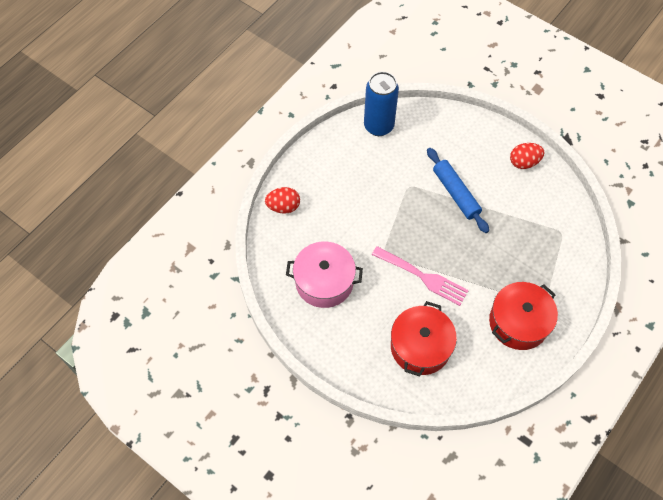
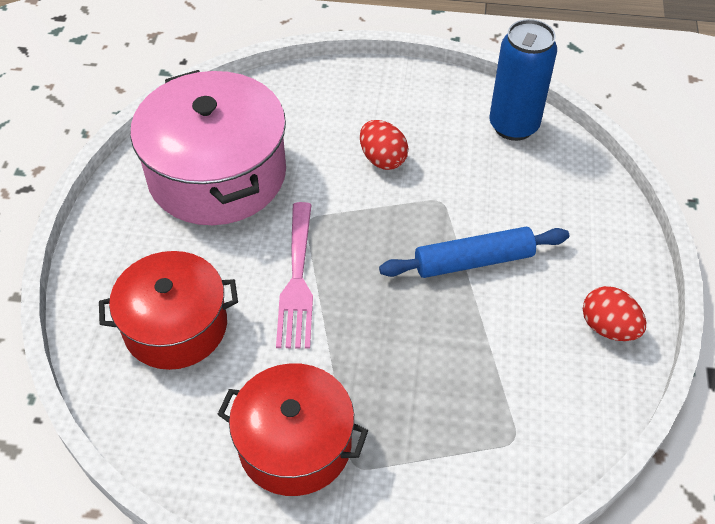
camera: 60 degrees right, 10 degrees down
(283, 207) = (305, 87): red egg -> red egg (382, 159)
(324, 282) = (217, 174): pink pot -> pink pot, size x1.51
(455, 193) = (473, 261): blue rolling pin -> blue rolling pin turned 45 degrees clockwise

